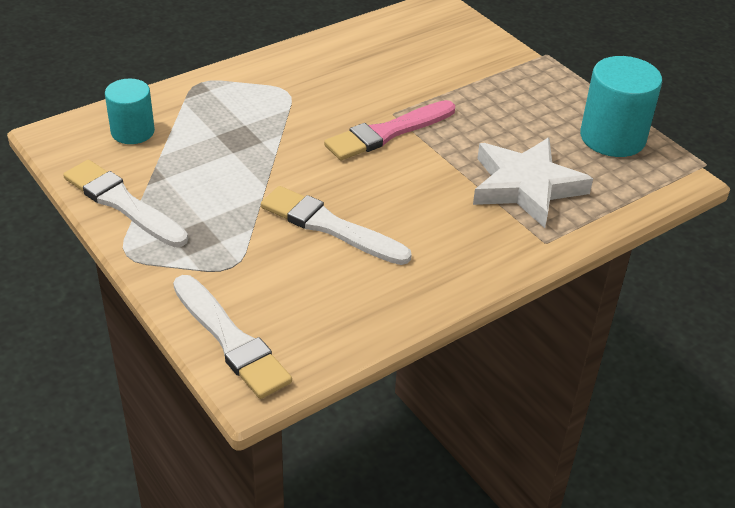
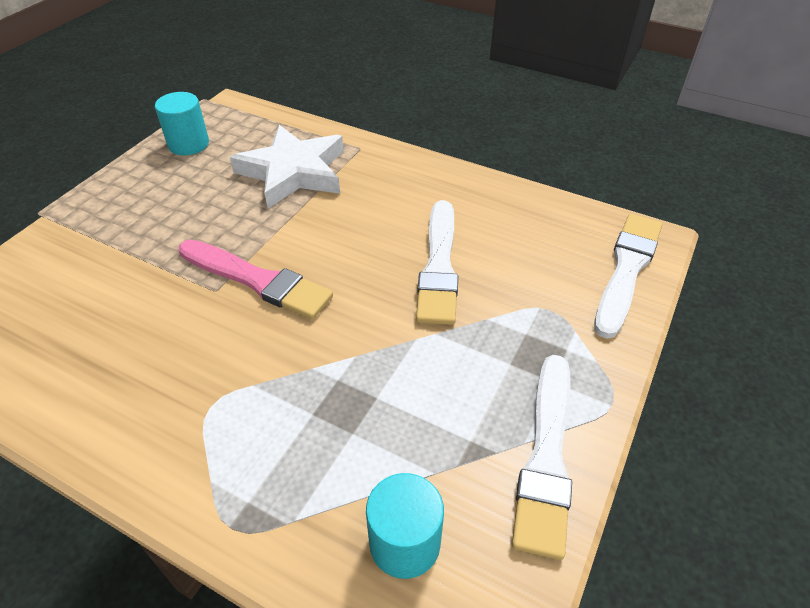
camera: 115 degrees left, 5 degrees up
(612, 138) = (188, 144): turquoise cylinder -> turquoise cylinder, size x0.64

